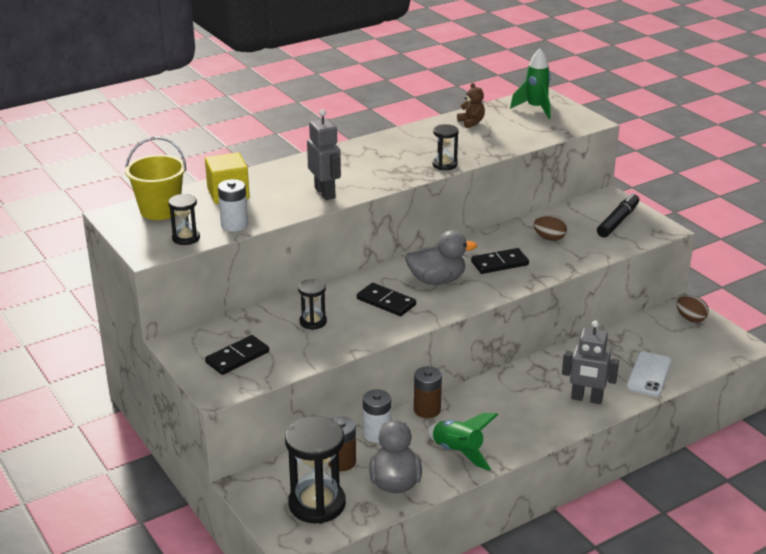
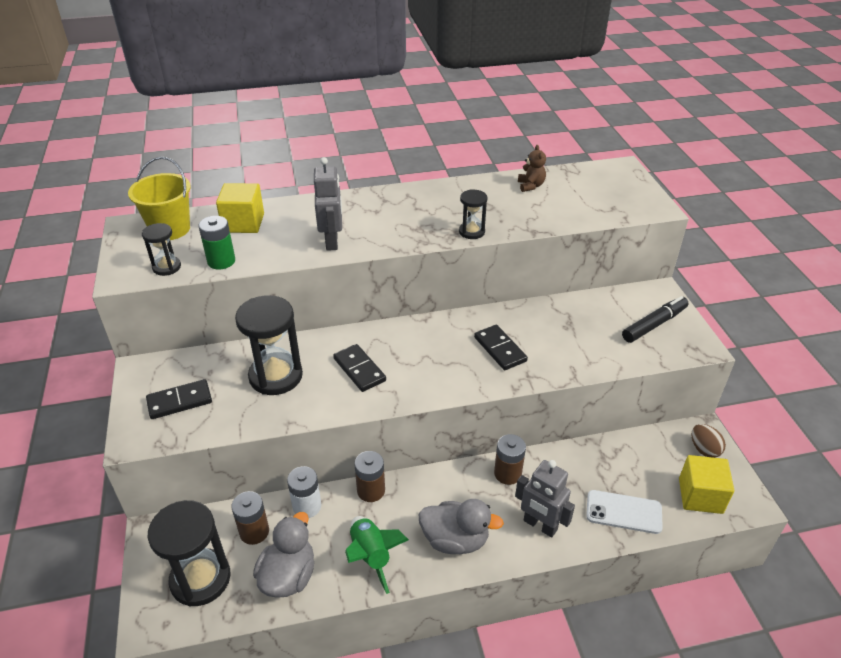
camera: 20 degrees right, 10 degrees up
(234, 225) = (221, 261): white battery -> green battery
(313, 322) = (276, 376): black hourglass -> black hourglass, size x1.91
(437, 280) = (425, 355): grey duck -> grey duck (455, 540)
(499, 263) = (500, 349): black domino -> black domino turned 60 degrees clockwise
(535, 108) = (607, 181): green rocket -> none
(538, 371) = (507, 473): none -> brown battery
(549, 238) = (569, 329): brown egg -> none
(649, 374) = (623, 512): white phone -> white phone turned 60 degrees clockwise
(703, 350) = (700, 496): none -> yellow cube

